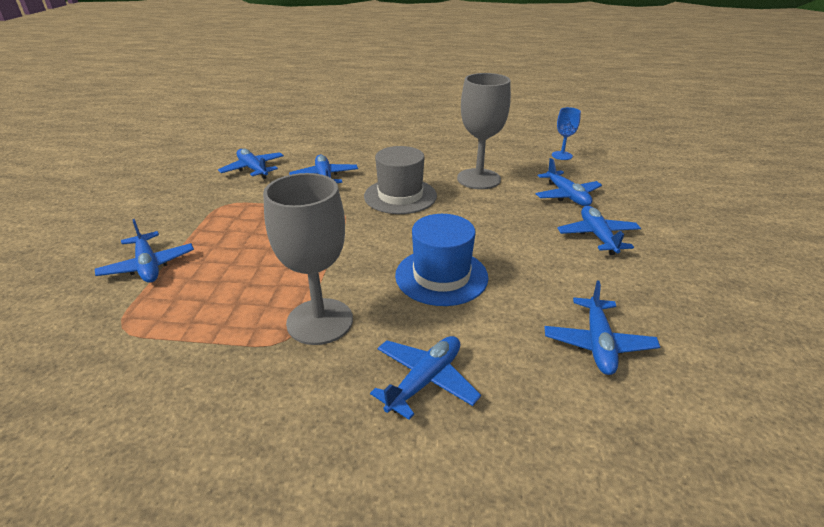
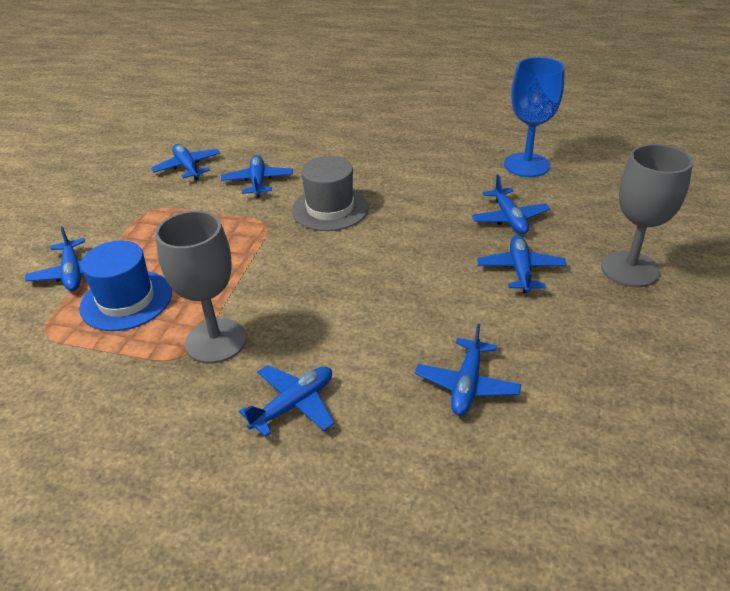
camera: 10 degrees right, 5 degrees up
(441, 276) = (342, 304): blue hat -> blue hat (126, 300)
(478, 179) = (420, 192): grey goblet -> grey goblet (629, 269)
(562, 155) = (526, 165): blue goblet -> blue goblet, size x1.95

